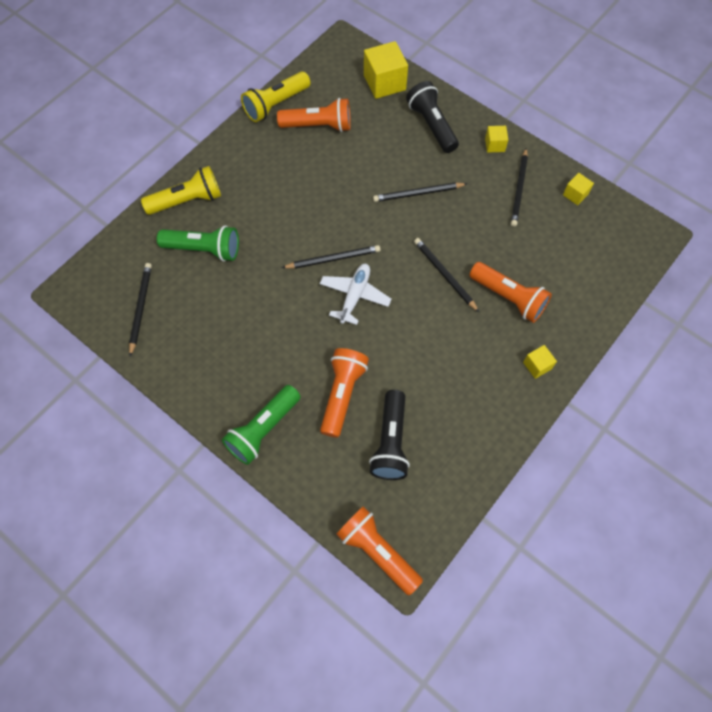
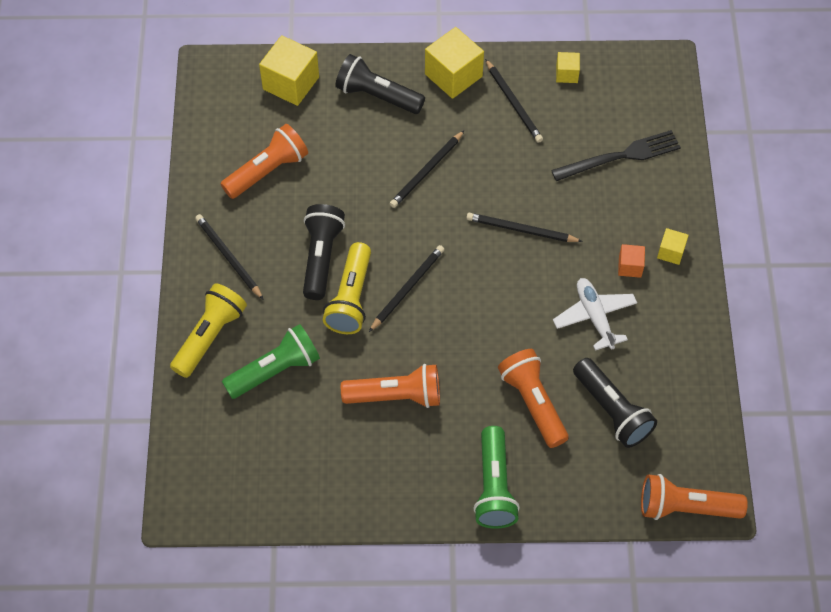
camera: 40 degrees left, 5 degrees down
(140, 308) = (270, 470): black pencil -> black pencil (228, 257)
(275, 104) = (202, 179): yellow flashlight -> yellow flashlight (350, 298)
(299, 201) = (321, 257): none -> black flashlight
(354, 296) = (460, 308): white plane -> white plane (594, 317)
(494, 145) = (453, 75): yellow cube -> yellow cube, size x1.92
(497, 354) = (630, 266): none -> orange cube
(509, 298) = (595, 210): orange flashlight -> orange flashlight (396, 396)
(561, 275) = (620, 157): none -> black fork

